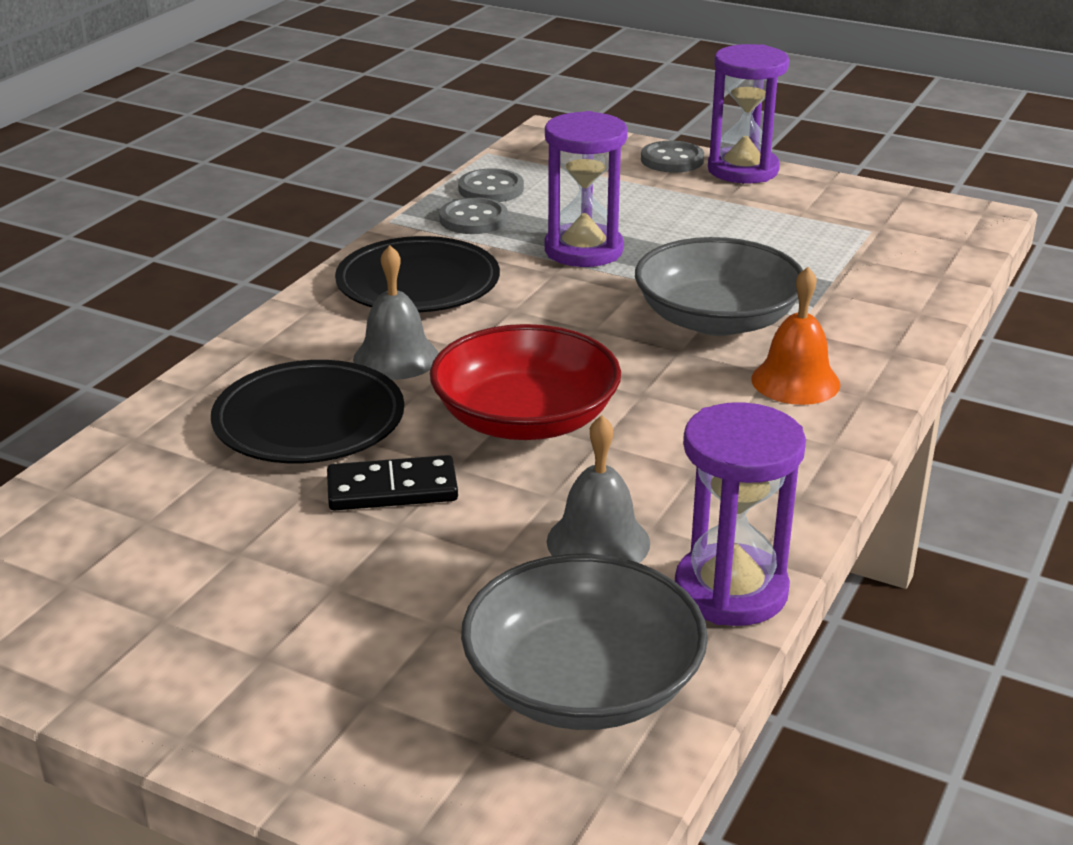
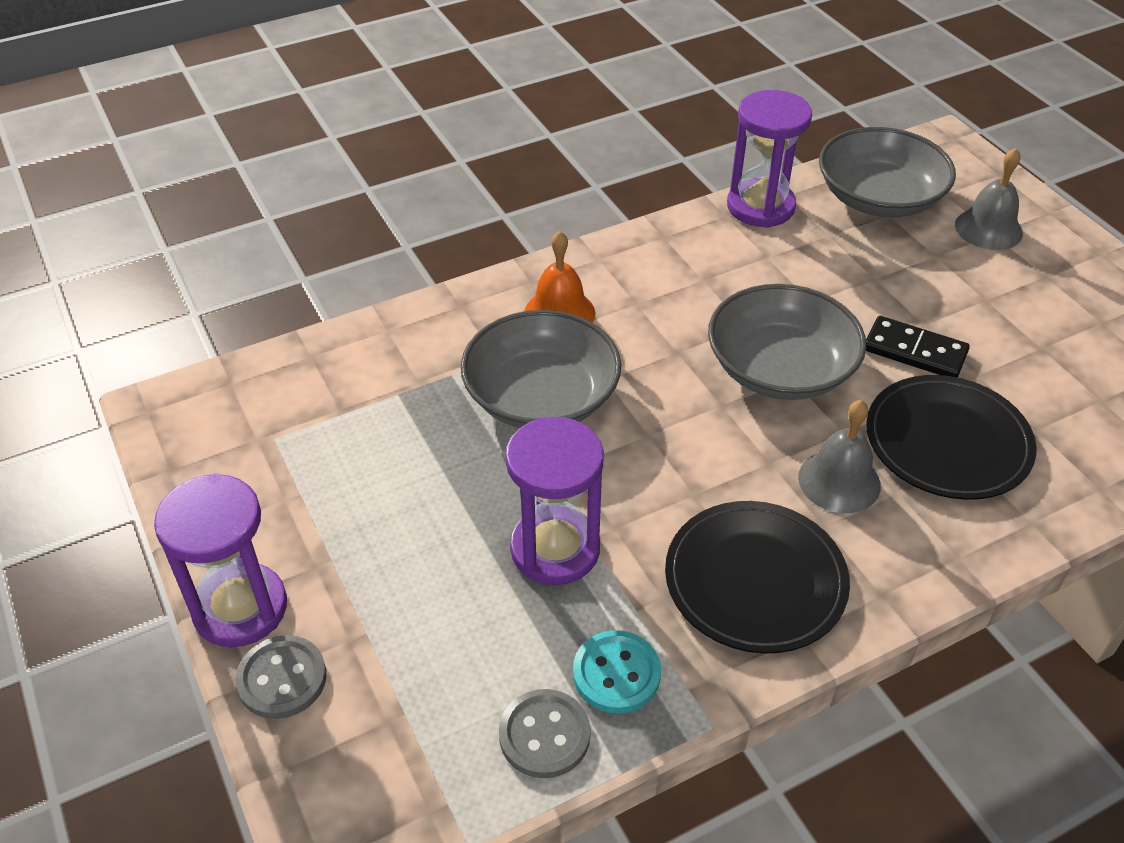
camera: 145 degrees left, 15 degrees up
(473, 219) = (616, 673): grey button -> turquoise button
(525, 418) = (780, 368): red bowl -> grey bowl
(598, 542) = (808, 261): grey bell -> grey bell (988, 229)

